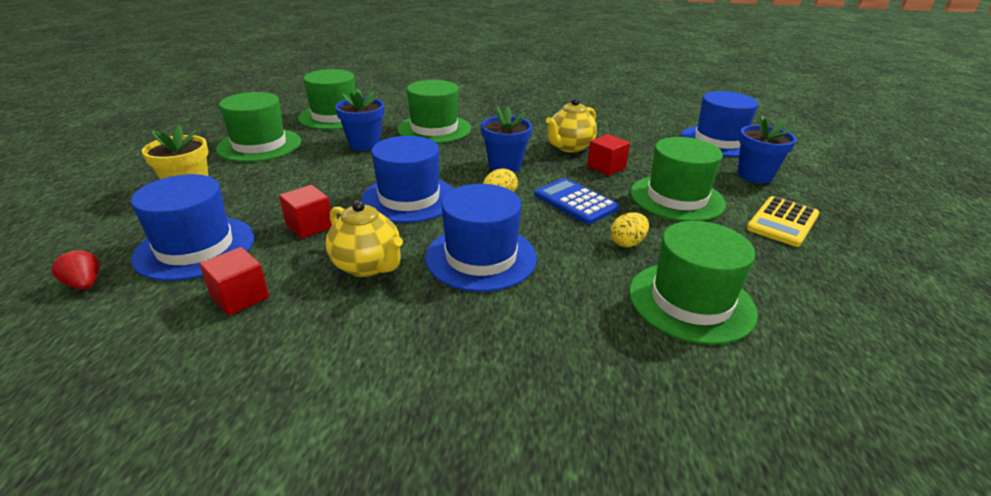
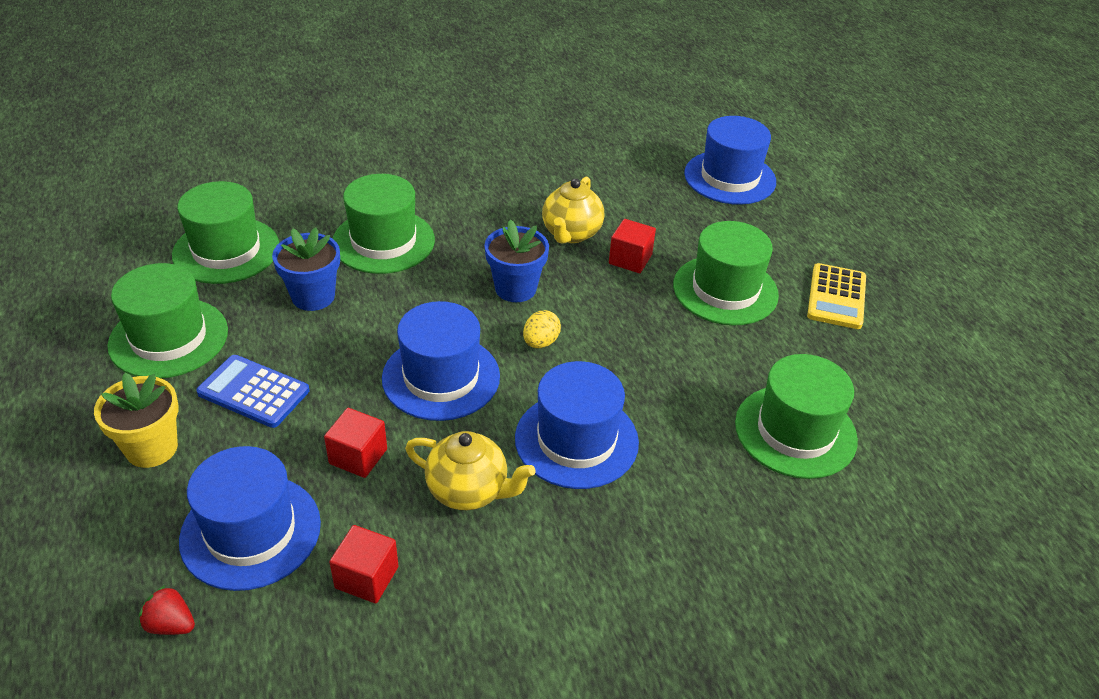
camera: 25 degrees left, 10 degrees up
(575, 202) = (626, 327): blue calculator -> blue calculator (253, 392)
(627, 243) = (707, 373): yellow egg -> none
(754, 175) = (787, 230): blue flower pot -> none

